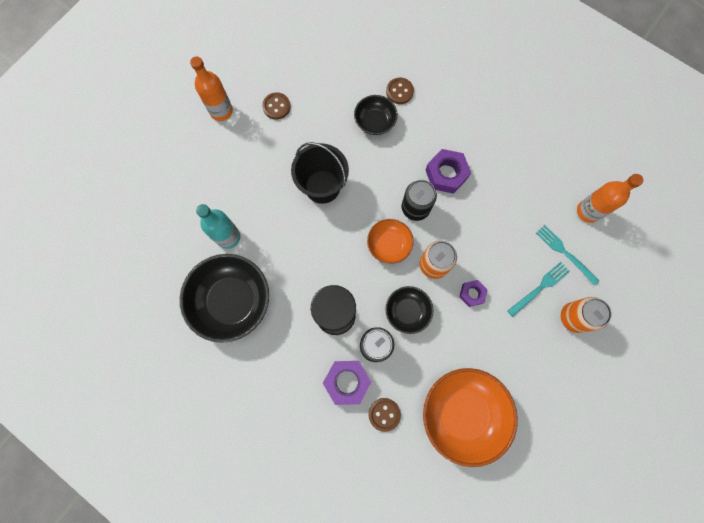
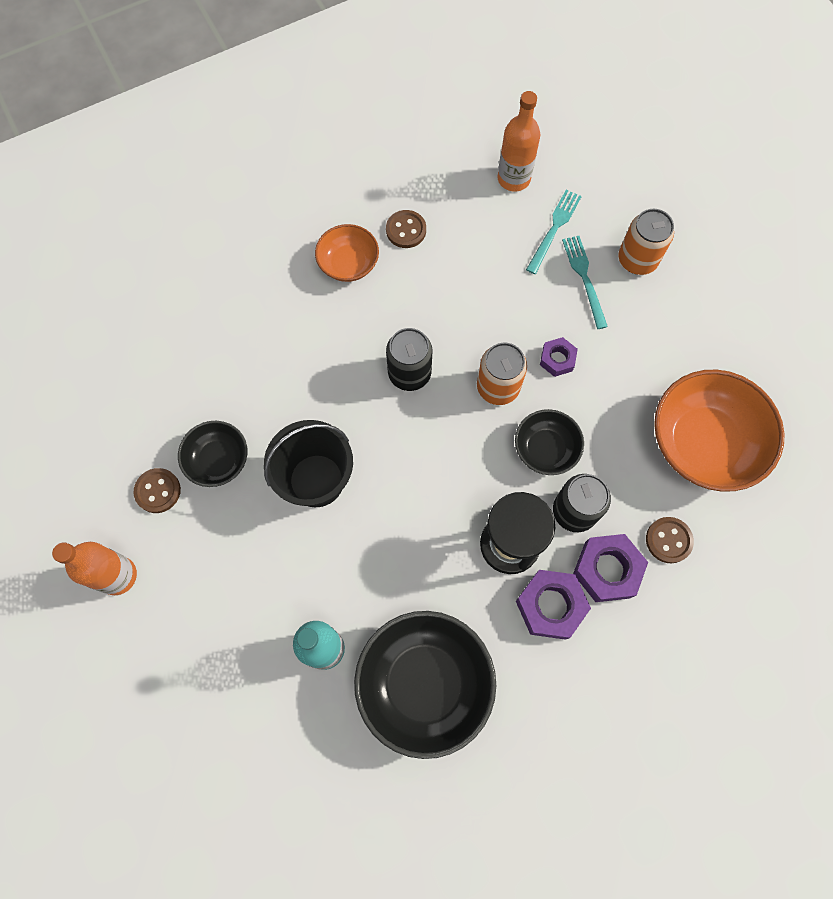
camera: 65 degrees left, 5 degrees down
(375, 122) = (258, 367): black bowl -> black bowl (218, 460)
(389, 245) = (444, 430): orange bowl -> orange bowl (348, 263)
(399, 91) = (232, 316): brown button -> brown button (406, 230)
(446, 174) = (382, 314): purple nut -> purple nut (550, 606)
(565, 253) = (554, 229): turquoise fork -> turquoise fork turned 135 degrees clockwise

